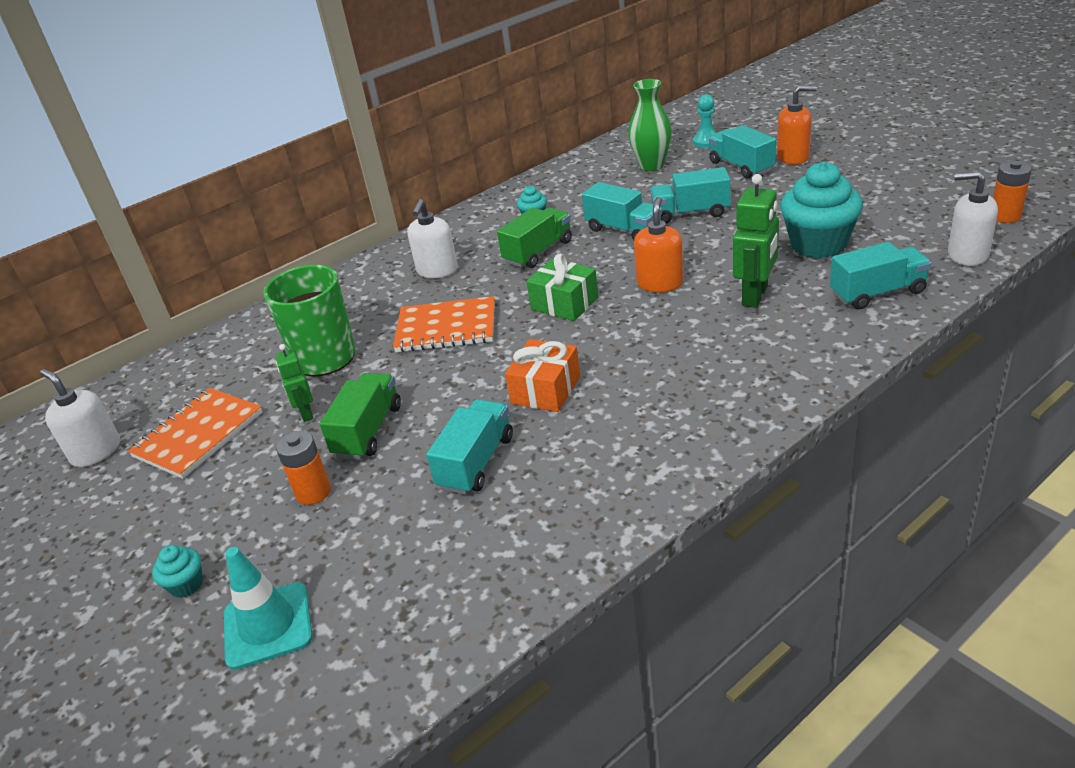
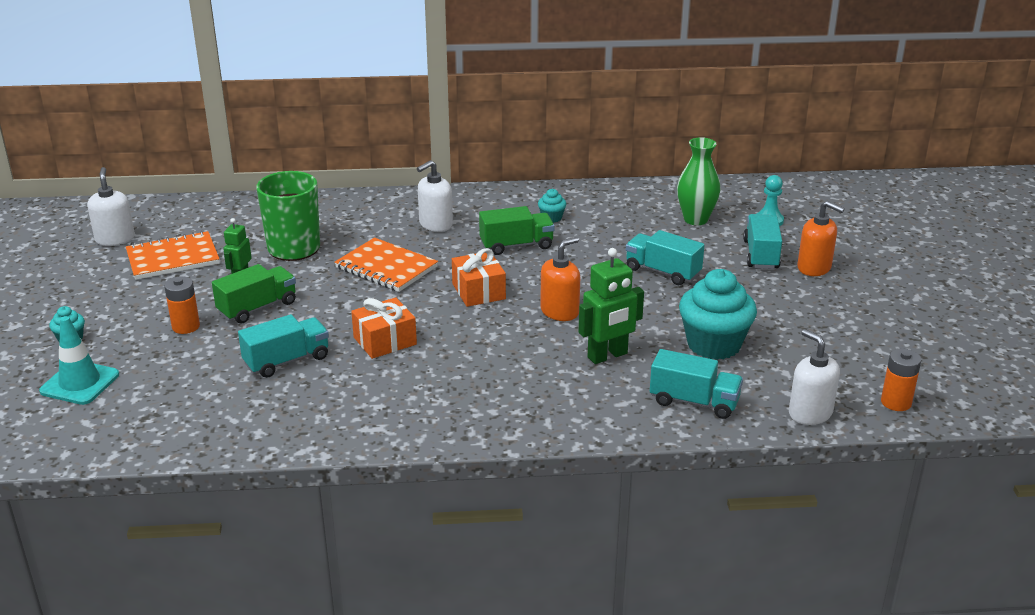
camera: 30 degrees right, 5 degrees down
(564, 303) = (478, 291): green gift -> orange gift
(623, 230) = (596, 259): turquoise truck -> none

